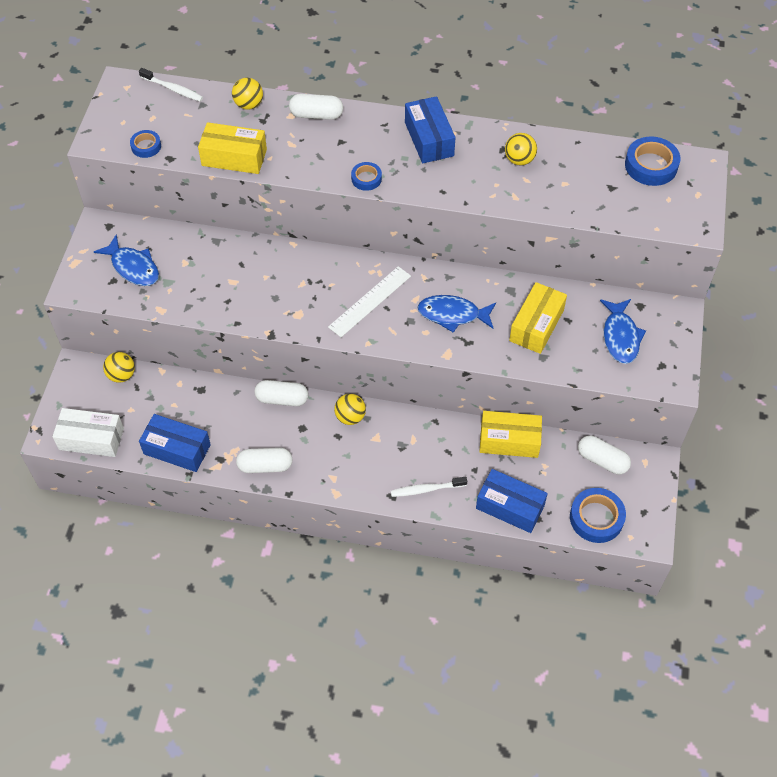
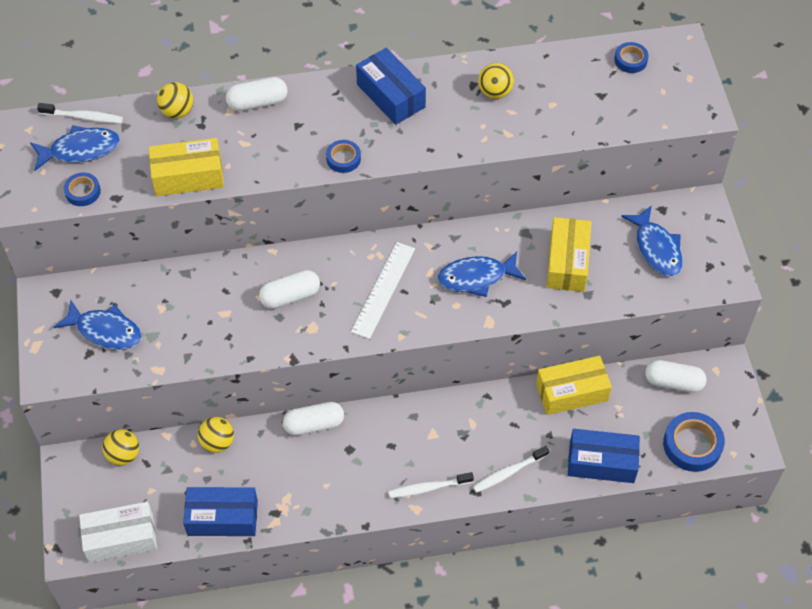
camera: 20 degrees left, 0 degrees up
(159, 113) = (80, 150): none -> blue fish
(265, 466) = (327, 504): white capsule -> white capsule (290, 296)
(350, 417) = (396, 420): yellow ball -> yellow ball (217, 442)
(353, 480) = (428, 488): none -> white toothbrush
(651, 165) = (630, 60): blue tape -> blue tape, size x0.58

